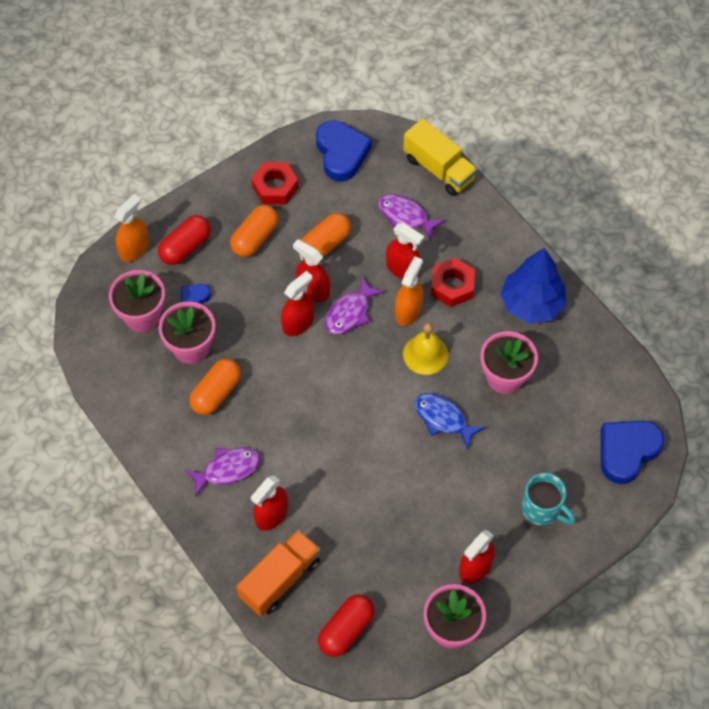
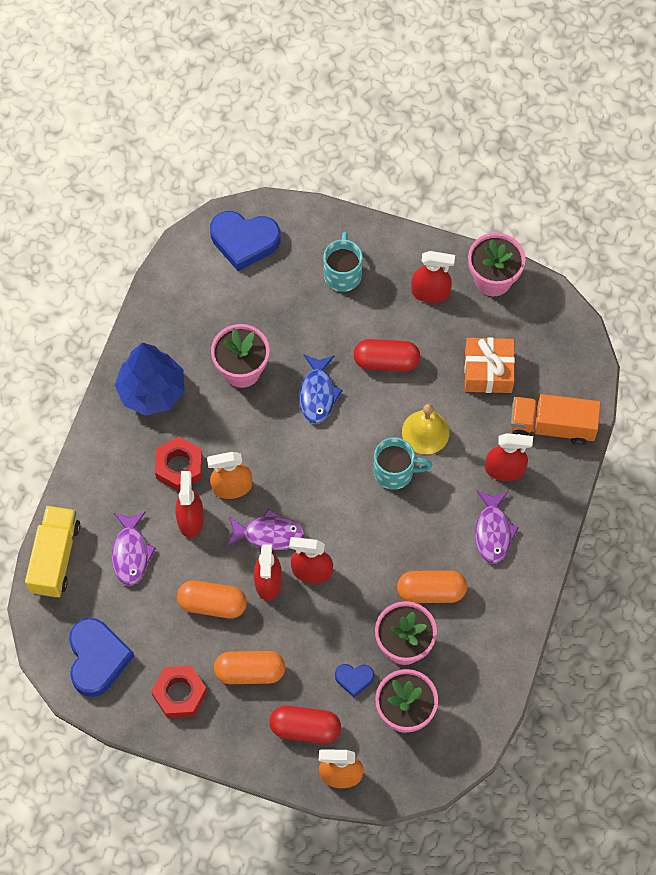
camera: 125 degrees left, 5 degrees up
(227, 469) = (493, 531): purple fish -> purple fish turned 120 degrees counterclockwise
(332, 432) = (395, 472): none -> turquoise mug
(341, 153) = (97, 659): blue heart -> blue heart turned 135 degrees clockwise
(346, 630) = (553, 352): red capsule -> red capsule (386, 361)
(367, 563) = (488, 371): none -> orange gift
(425, 354) = (265, 446): yellow bell -> yellow bell (425, 432)

